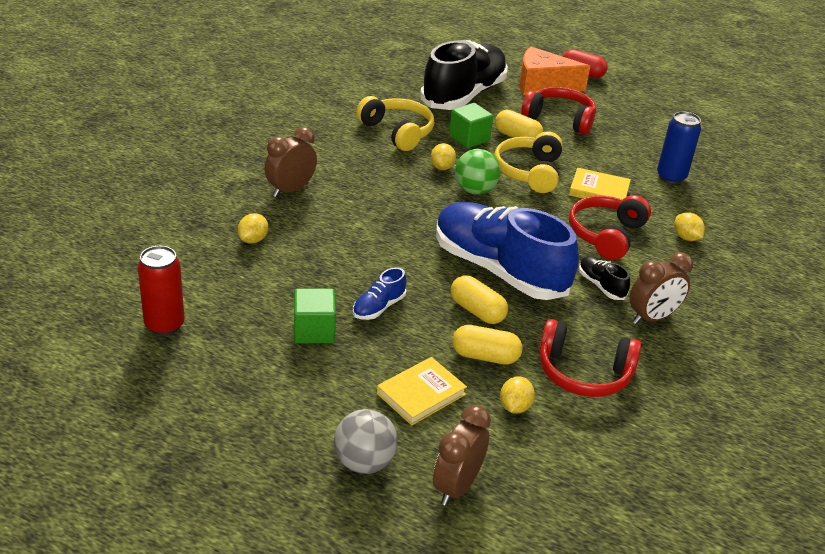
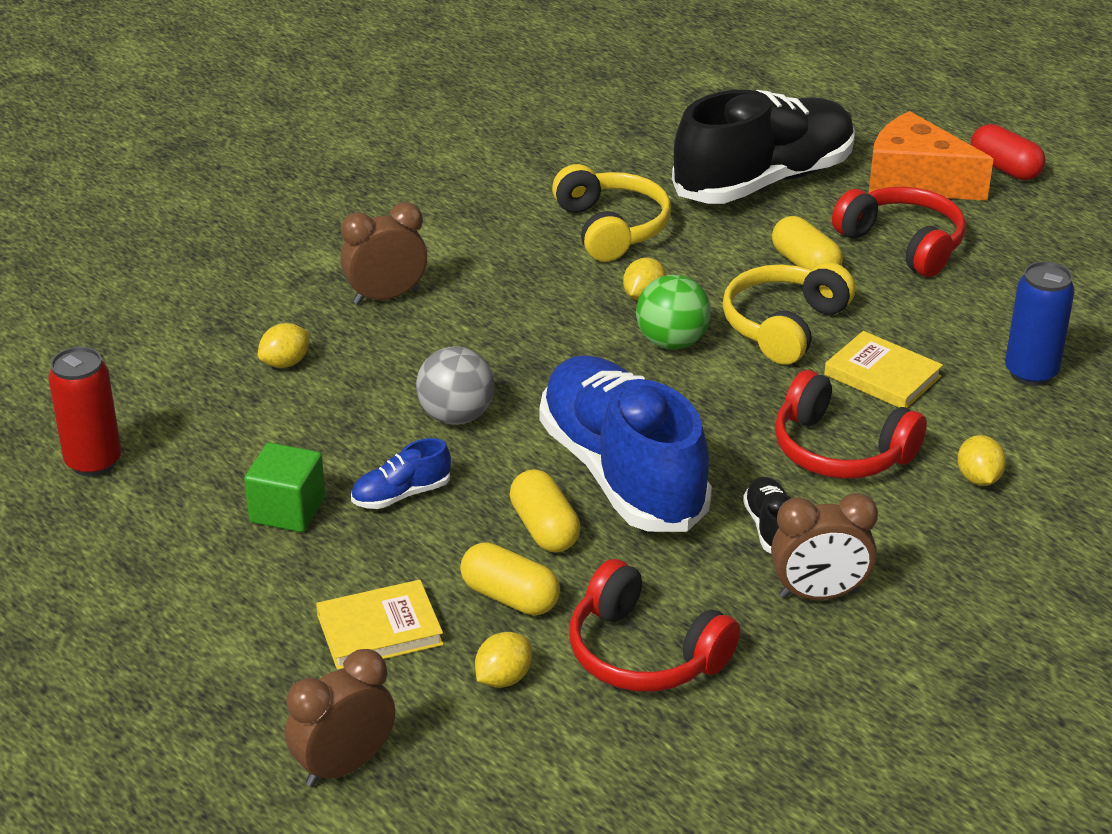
camera: 25 degrees right, 0 degrees up
(364, 462) = (239, 704): grey ball -> grey ball (456, 416)
(469, 138) = (722, 255): green cube -> none
(606, 235) = (840, 450): red headphones -> red headphones turned 105 degrees counterclockwise

